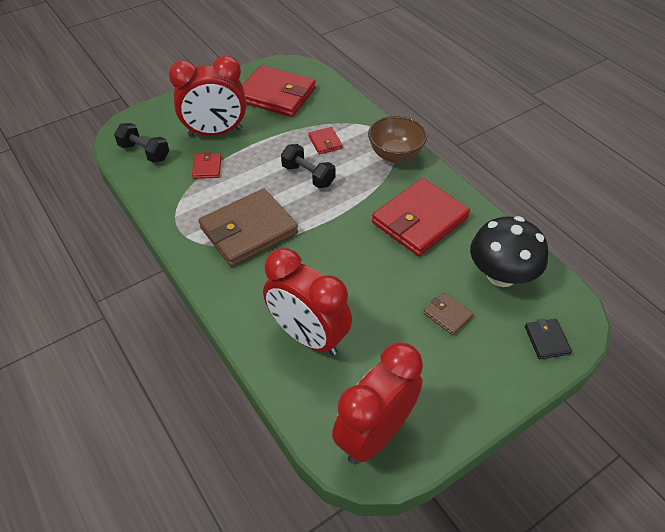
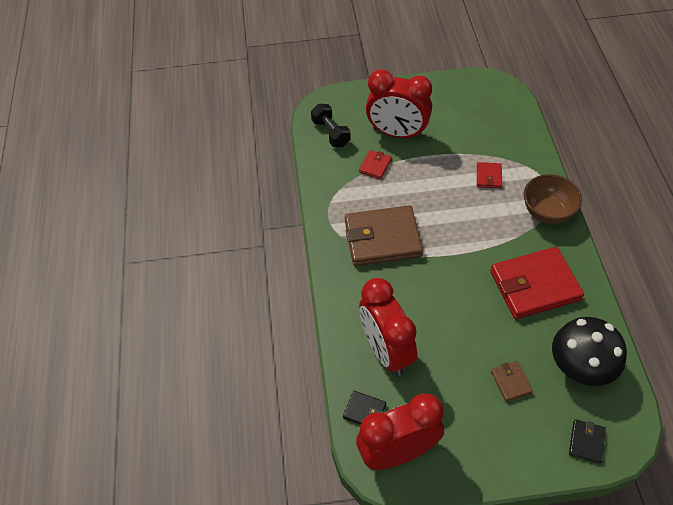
camera: 30 degrees right, 5 degrees up
(276, 95) = (468, 112): red wallet -> none
(308, 176) = (457, 205): black dumbbell -> none
(316, 407) = (364, 411): none -> black wallet

